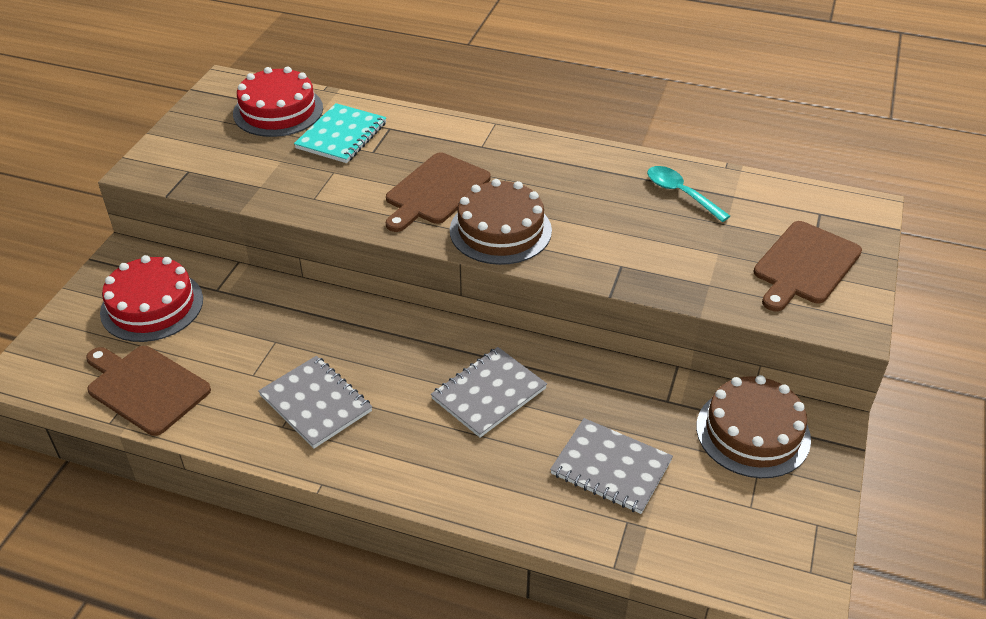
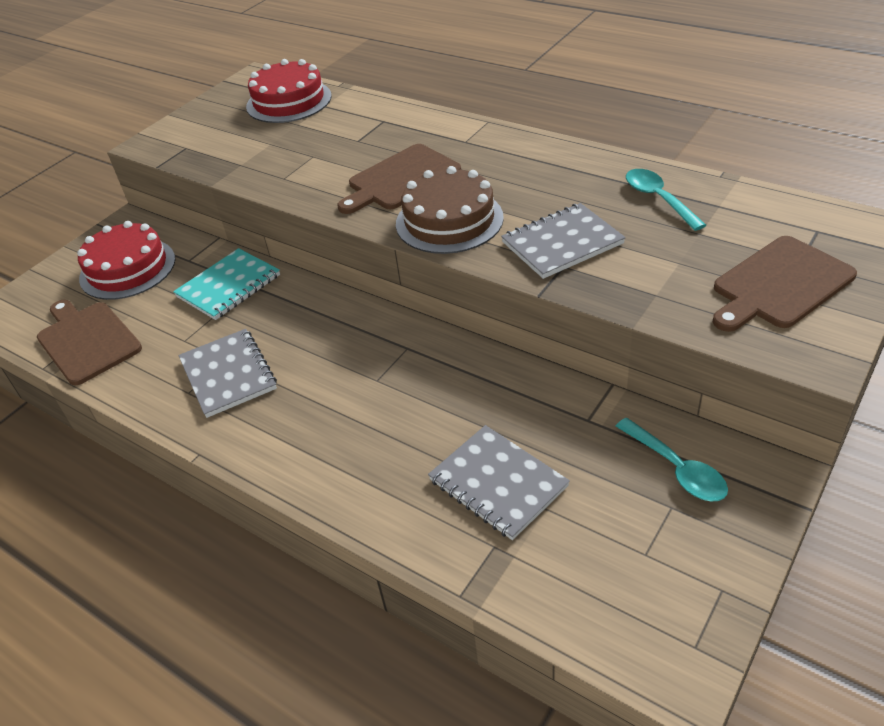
camera: 20 degrees right, 0 degrees up
(341, 136) = (335, 125): turquoise notebook -> turquoise notebook (229, 286)
(488, 393) = (398, 387): grey notebook -> grey notebook (562, 243)
(753, 432) = (676, 469): brown cake -> turquoise spoon

